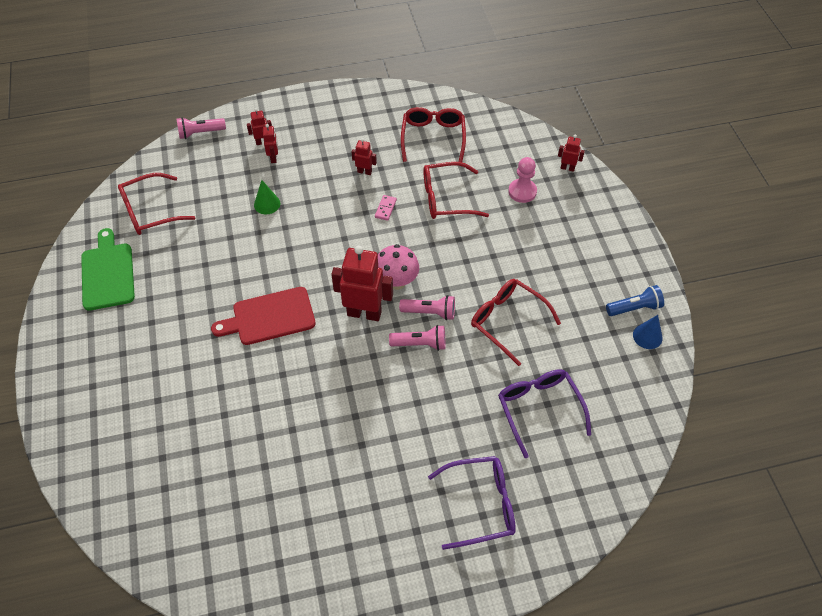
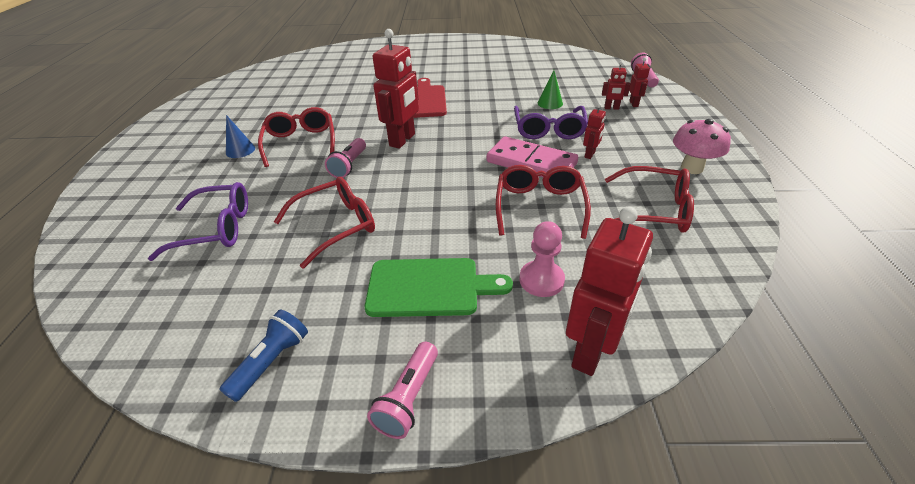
camera: 105 degrees right, 15 degrees down
(107, 273) = (494, 51): green cutting board -> green cutting board (429, 287)
(150, 211) = (550, 62): red glasses -> red glasses (301, 143)
(385, 208) = (531, 162): pink domino -> pink domino, size x2.49
(396, 281) = (429, 160): pink mushroom -> pink mushroom (691, 168)
(430, 312) = (381, 175): pink flashlight -> pink flashlight (408, 398)
(481, 504) = (170, 178): purple glasses -> purple glasses (549, 130)
(567, 168) = (591, 352): red robot -> red robot, size x2.10
(634, 308) = (271, 362): blue flashlight -> blue flashlight turned 150 degrees counterclockwise
(647, 336) = (216, 363): blue cone -> blue cone (240, 150)

